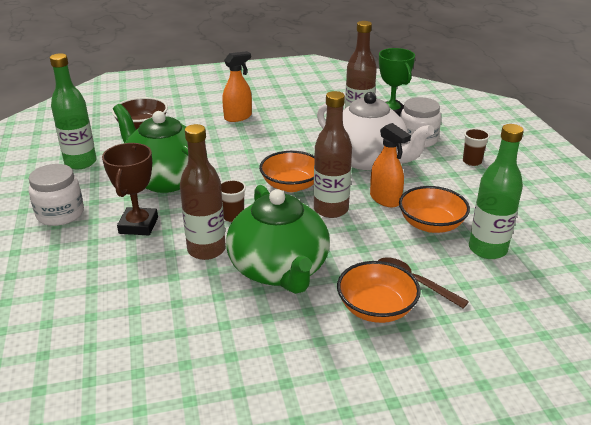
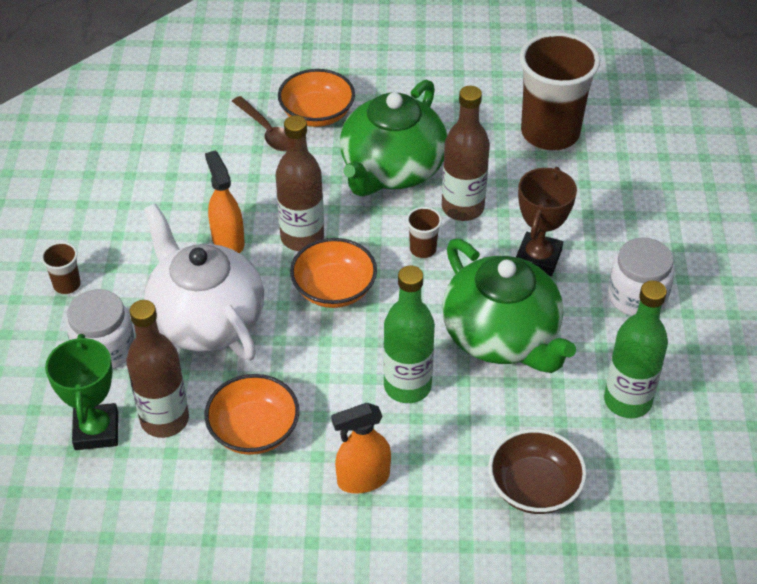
camera: 165 degrees left, 15 degrees up
(123, 333) = (550, 133): none -> brown cup
(279, 269) = (391, 169): green teapot -> green teapot turned 150 degrees counterclockwise
(431, 224) = (200, 194): orange bowl -> orange bowl (254, 430)
(487, 249) = (166, 152): green bottle -> green bottle (407, 386)

